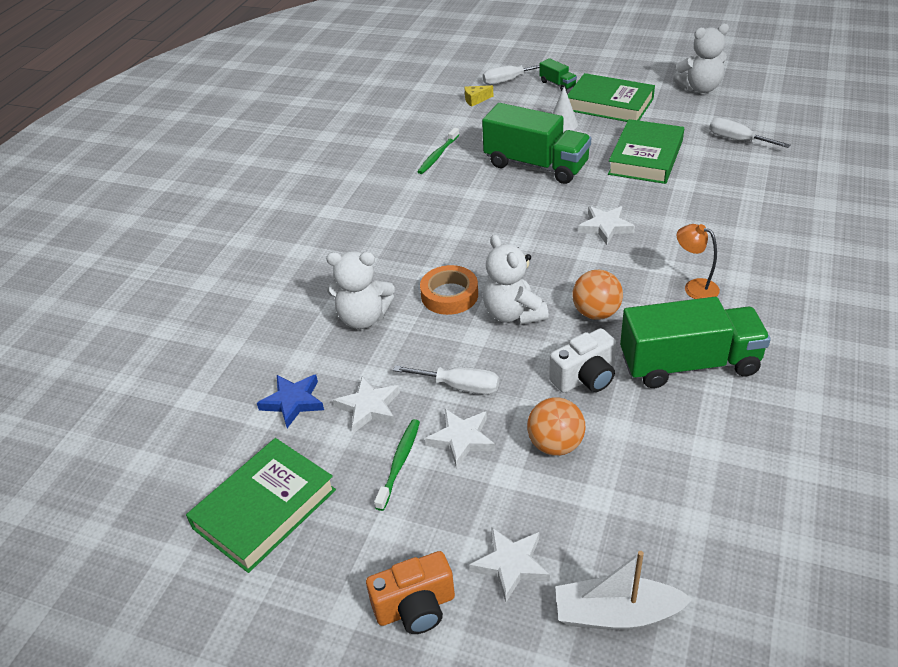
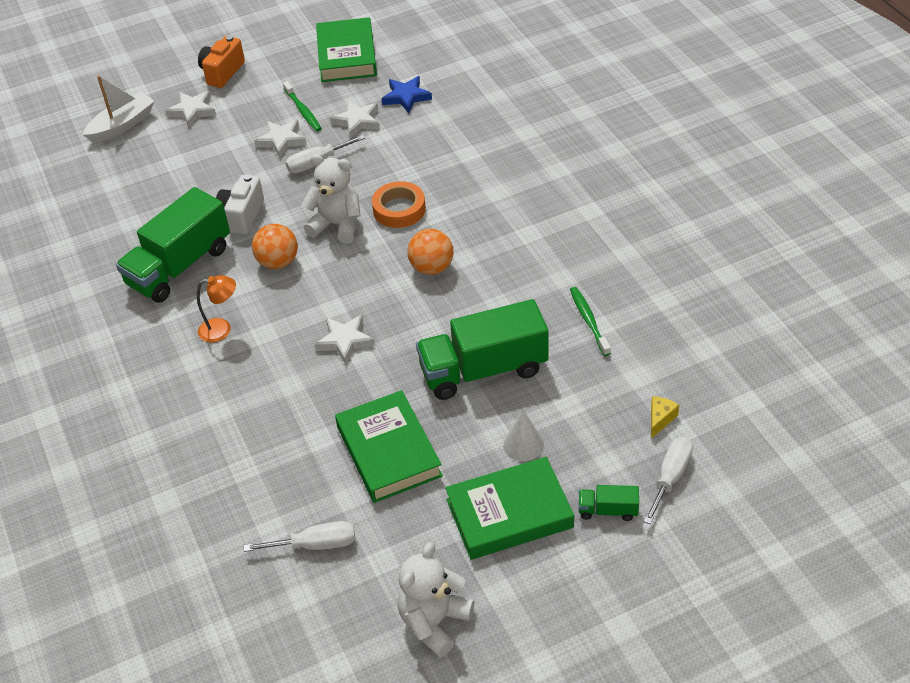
camera: 135 degrees right, 5 degrees up
(363, 318) = (436, 159): white teddy bear -> none
(555, 445) = (223, 170): orange ball -> orange ball (432, 268)

